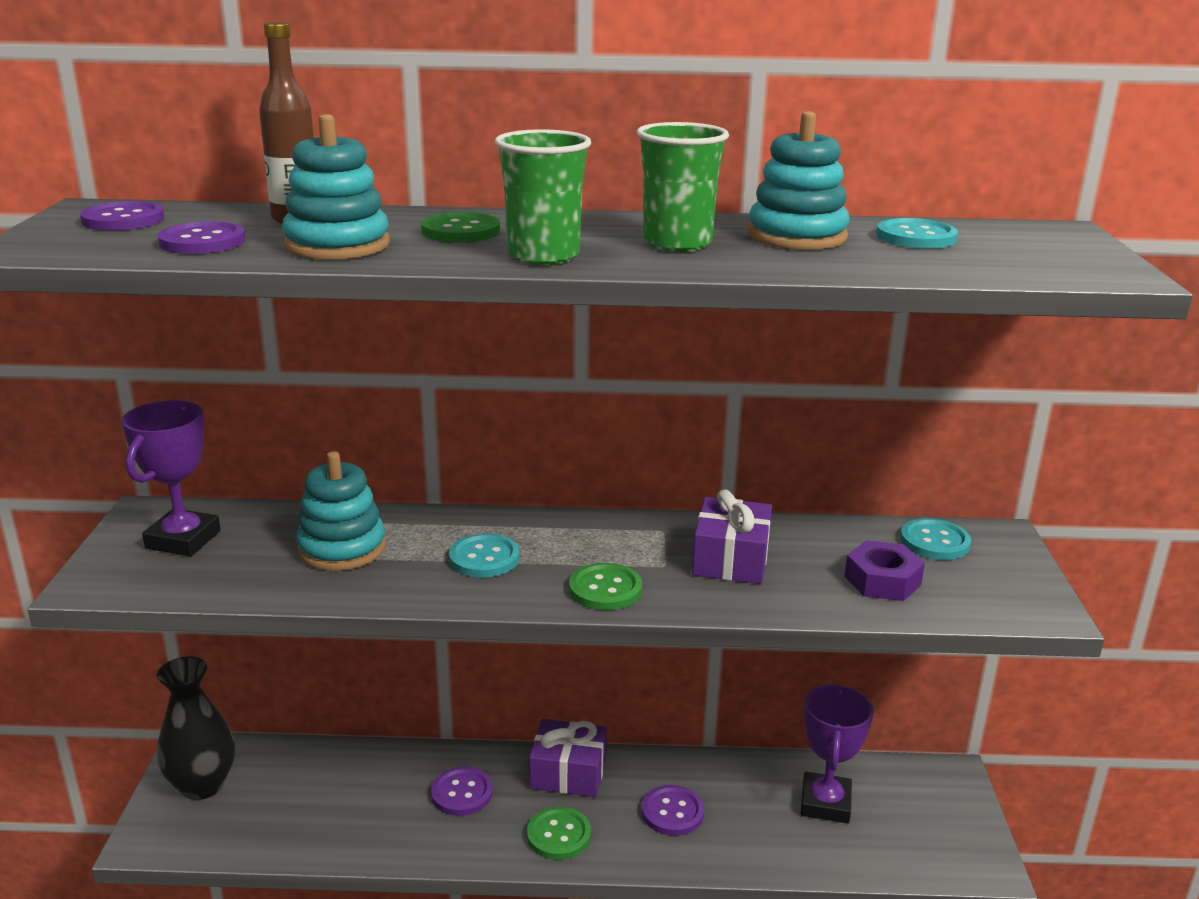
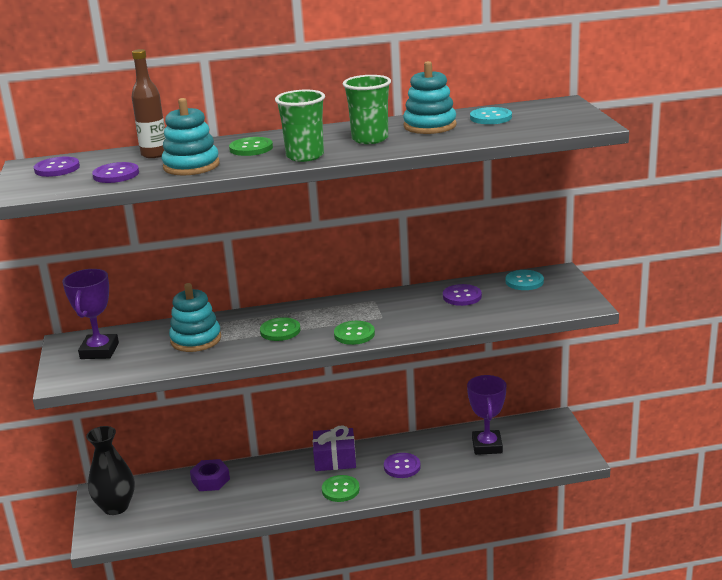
camera: 10 degrees left, 0 degrees up
(462, 793) = (276, 481): purple button -> purple button (462, 296)
(484, 558) = (280, 331): turquoise button -> green button
(731, 559) = (417, 308): purple gift -> none
(882, 581) = (501, 305): purple nut -> purple nut (210, 480)

